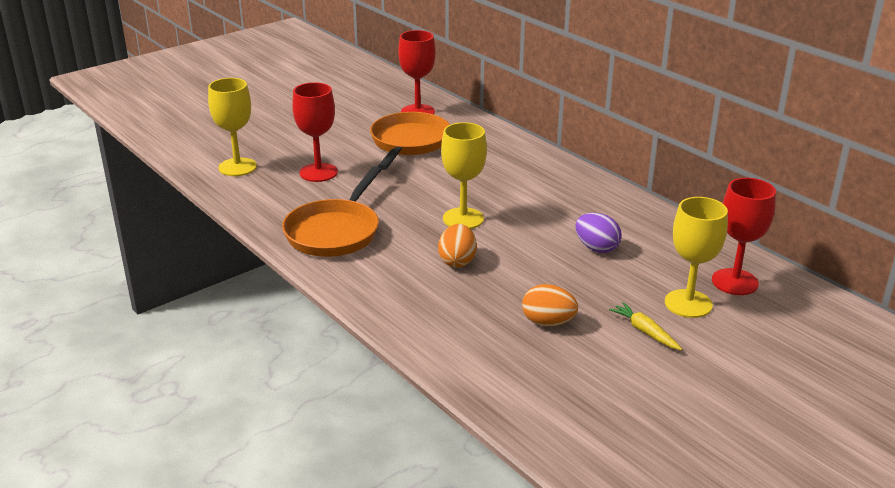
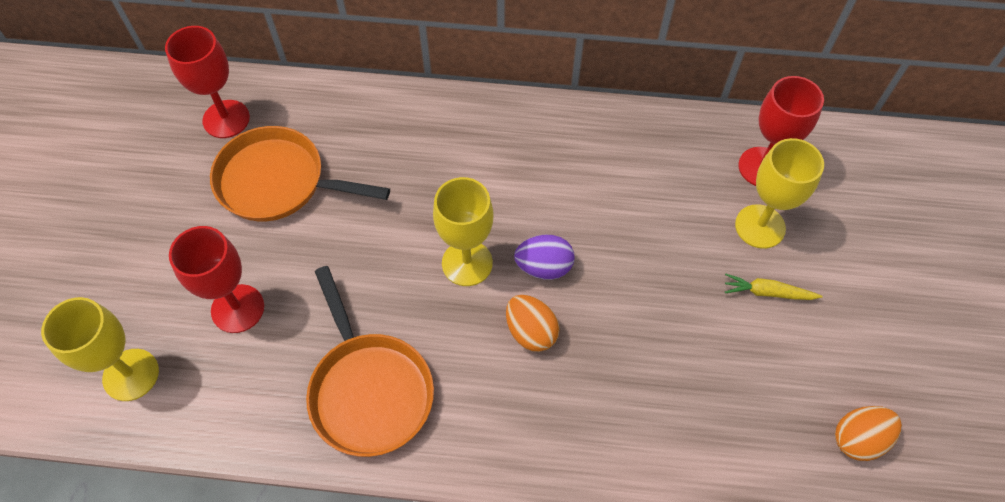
camera: 45 degrees left, 30 degrees up
(409, 143) = (278, 182): orange pan -> orange pan turned 45 degrees counterclockwise
(548, 323) = (691, 349): orange egg -> orange egg (858, 439)
(596, 248) = (621, 209): purple egg -> purple egg (544, 267)

